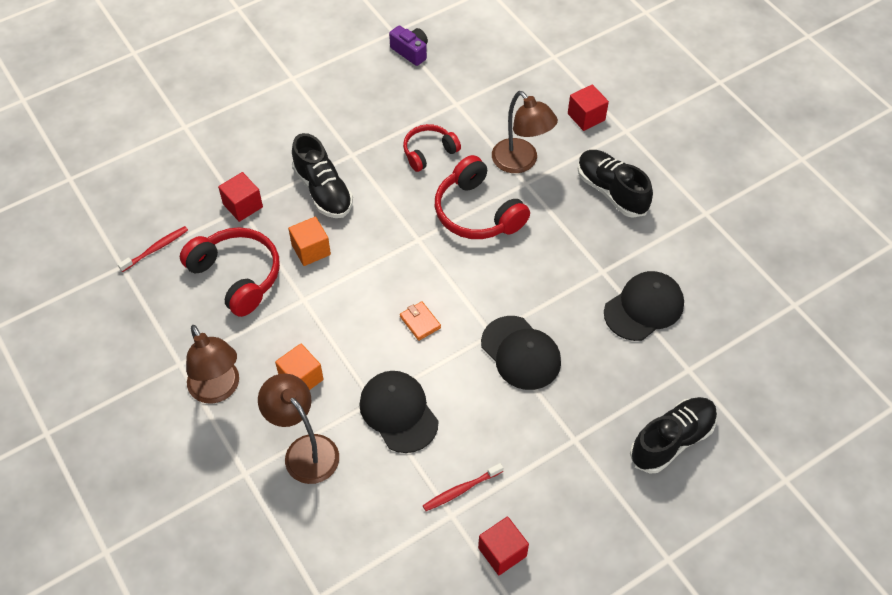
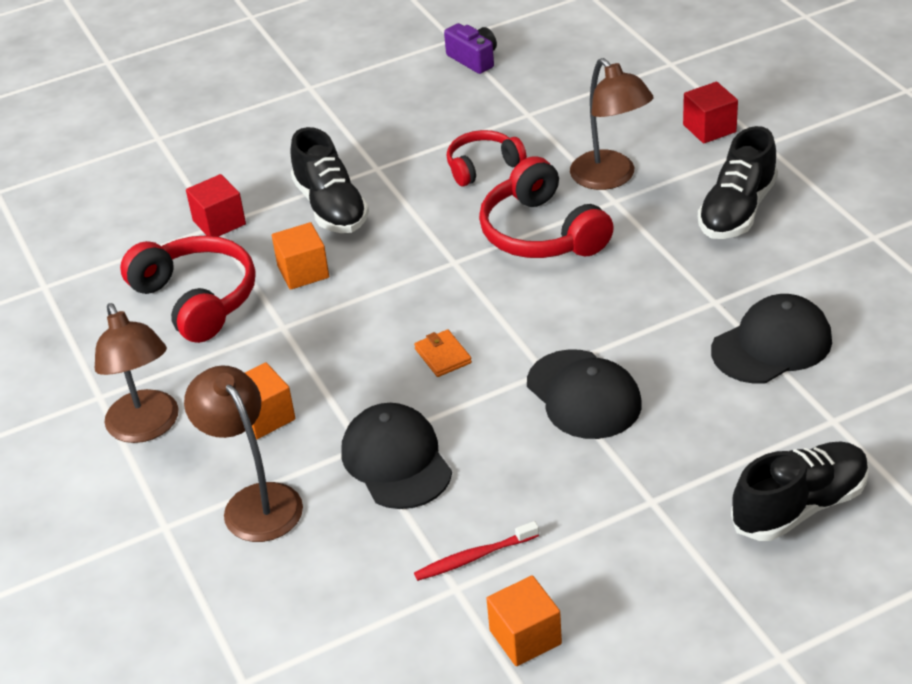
camera: 10 degrees right, 15 degrees down
(155, 249) = (93, 268): red toothbrush -> none
(502, 552) = (525, 637): red cube -> orange cube
(611, 191) = (737, 211): black shoe -> black shoe turned 120 degrees counterclockwise

